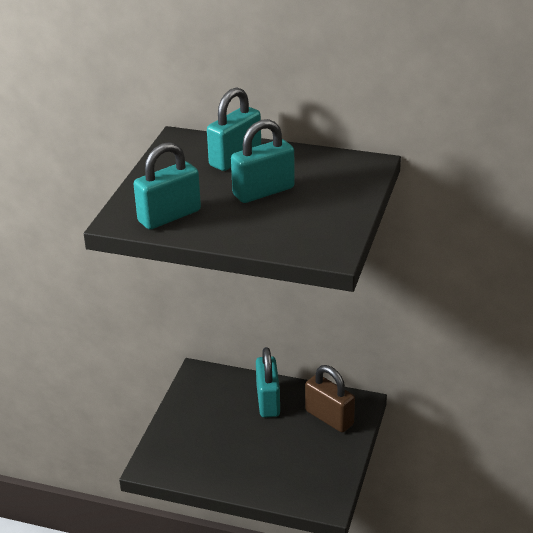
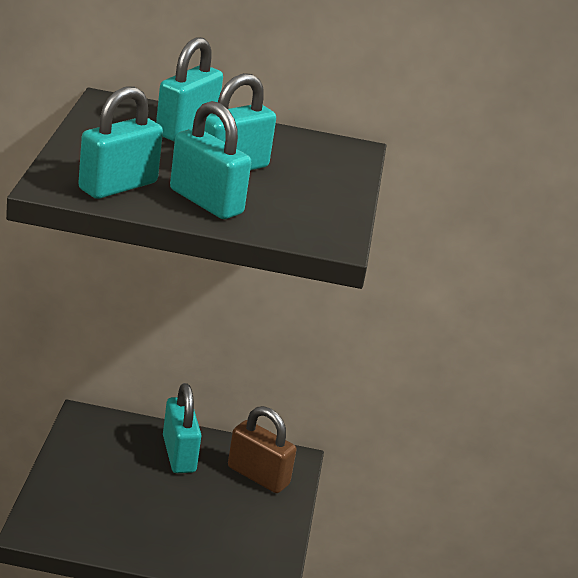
camera: 15 degrees left, 5 degrees down
(236, 225) = (206, 202): none -> turquoise padlock

